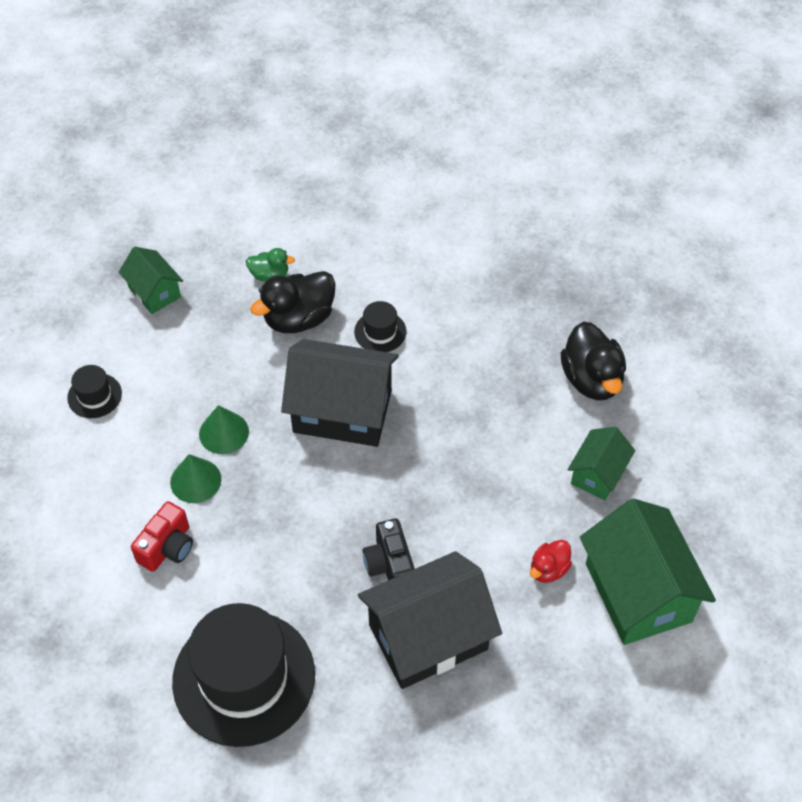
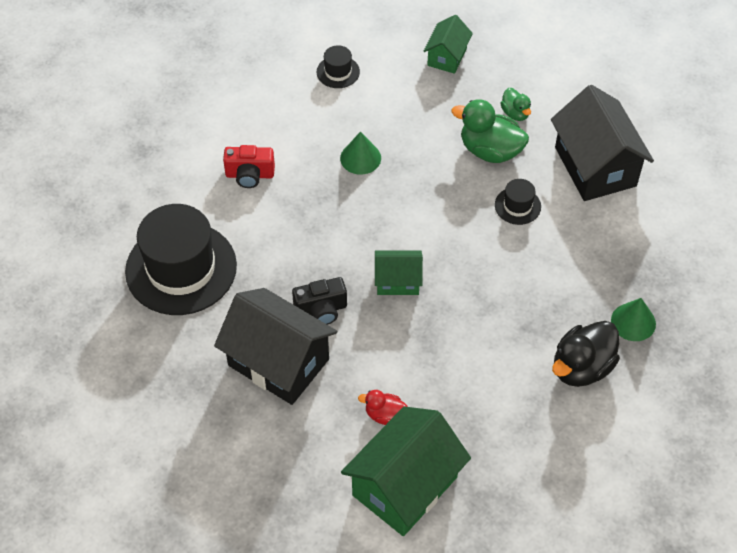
camera: 60 degrees right, 0 degrees up
(195, 480) = (311, 163): green cone -> green cone (633, 322)
(299, 319) = (490, 150): black duck -> green duck
(342, 411) = (429, 218): black house -> black house (595, 166)
(389, 564) = (321, 310): black camera -> black camera turned 150 degrees counterclockwise
(598, 474) = (493, 411): green house -> green house (397, 281)

